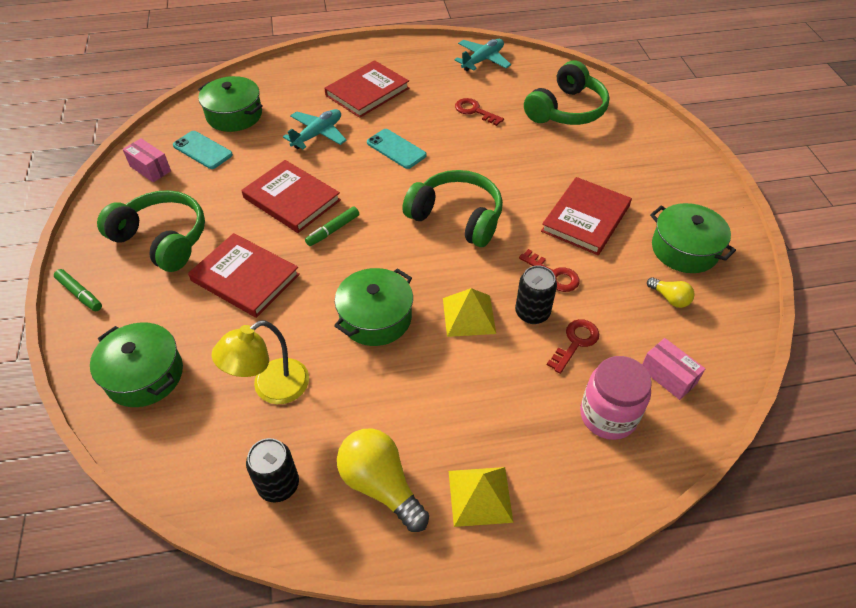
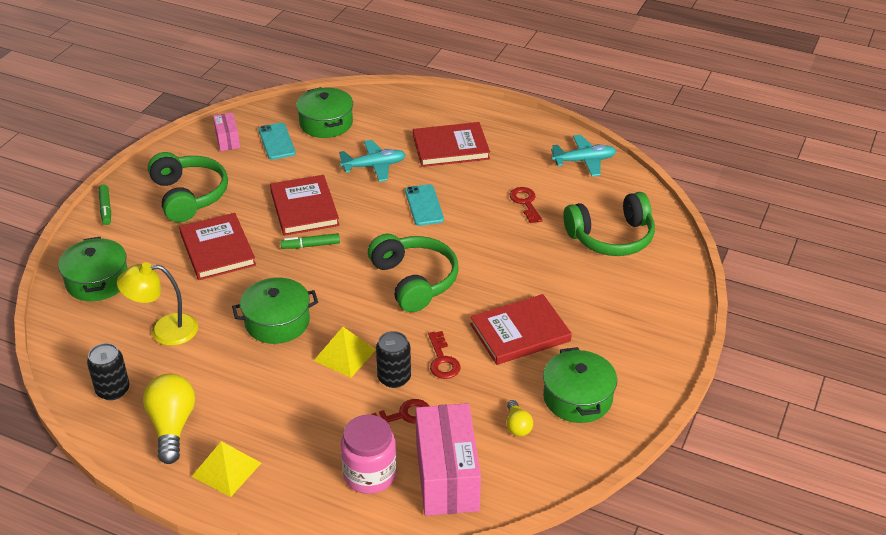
camera: 35 degrees right, 10 degrees down
(668, 376) = (447, 476): pink box -> pink box, size x2.00

